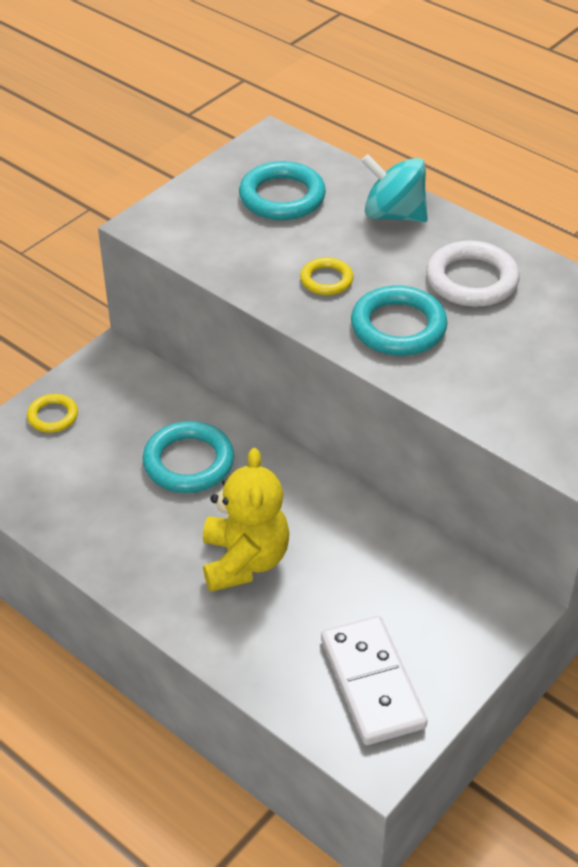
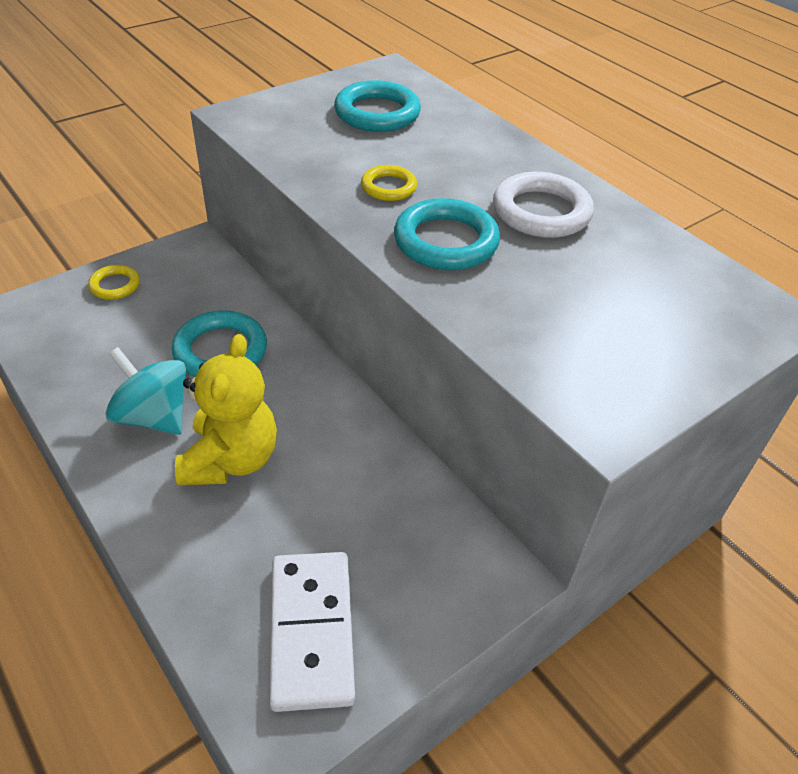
camera: 10 degrees right, 0 degrees up
(393, 214) = (481, 144): turquoise spinning top -> turquoise spinning top (153, 416)

